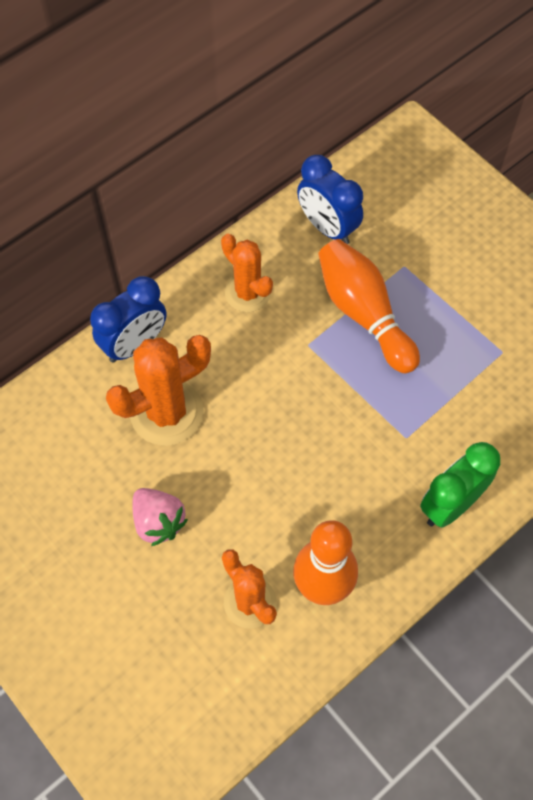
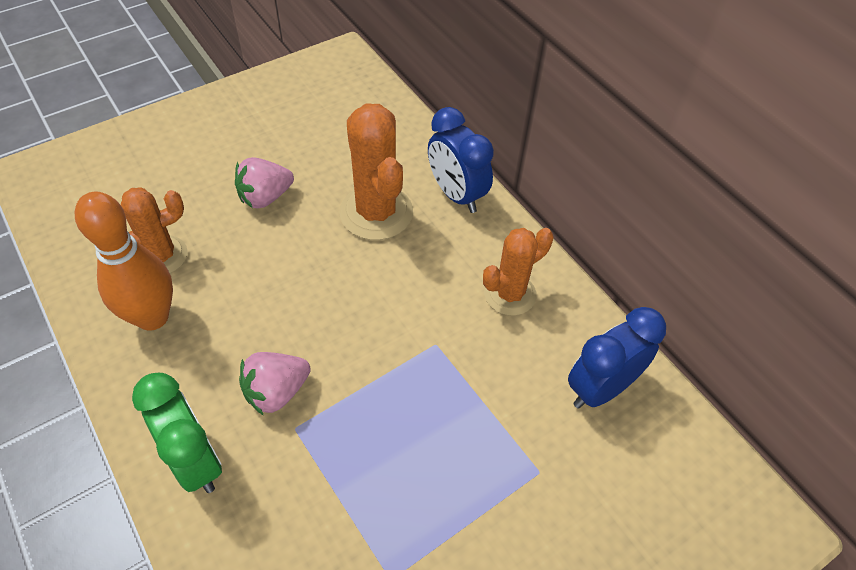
camera: 95 degrees right, 10 degrees down
(364, 314) = (470, 409): orange bowling pin -> none
(377, 458) = (276, 392): none -> pink strawberry

